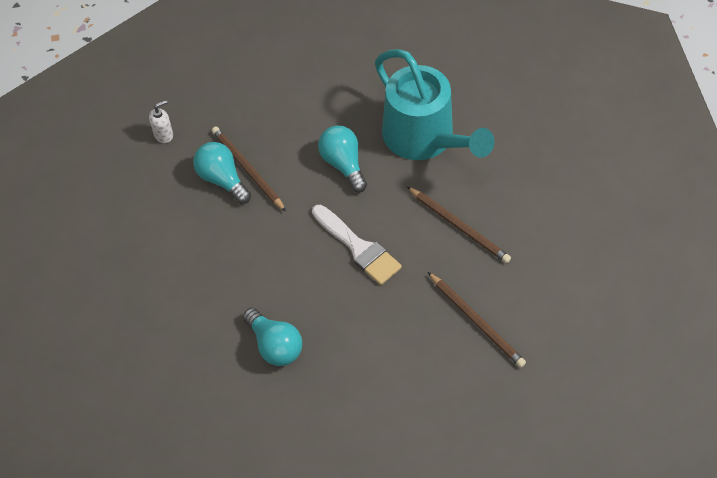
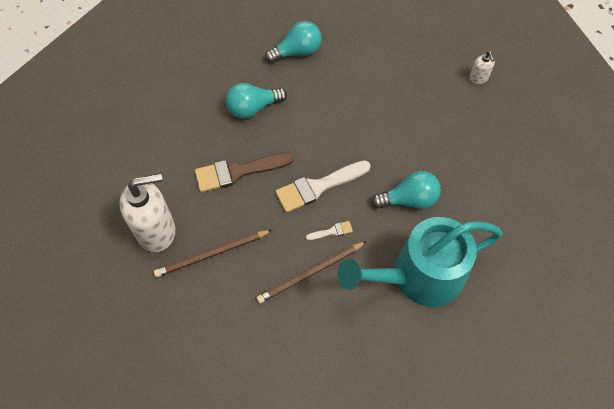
camera: 105 degrees right, 5 degrees up
(222, 179) = (420, 108): turquoise light bulb -> turquoise light bulb (297, 52)
(247, 169) = (425, 127): brown pencil -> none
(368, 331) = (238, 172): none -> brown brush
(406, 221) = (332, 231): none -> white brush
(472, 386) = (156, 231): none -> white soap dispenser

